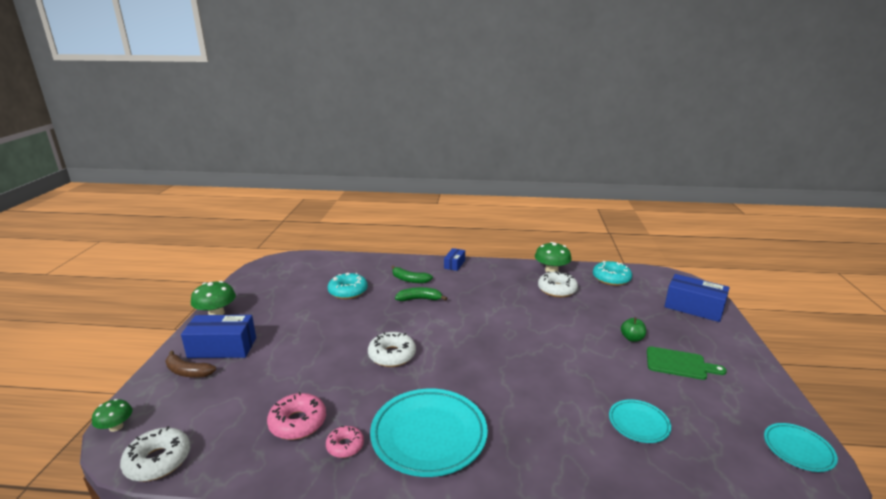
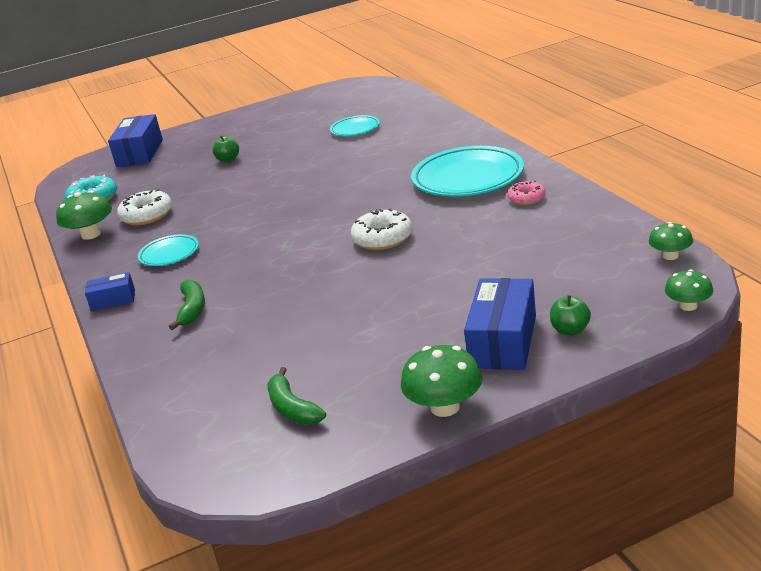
camera: 115 degrees left, 5 degrees up
(158, 461) = (670, 256): white donut -> green mushroom
(188, 372) = (570, 330): brown banana -> green apple
(222, 347) = (503, 341): blue box -> blue box turned 45 degrees clockwise
(298, 423) = (535, 228): pink donut -> none
(348, 291) = (269, 337): turquoise donut -> none
(419, 299) = (244, 278): green banana -> green banana (292, 408)
(679, 364) = (255, 136): green cutting board -> none
(798, 449) = (326, 93): turquoise plate -> turquoise plate (169, 254)

